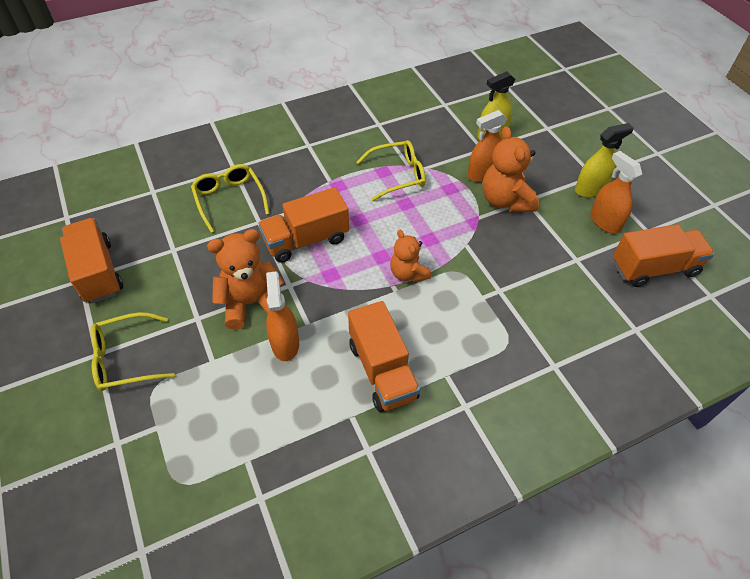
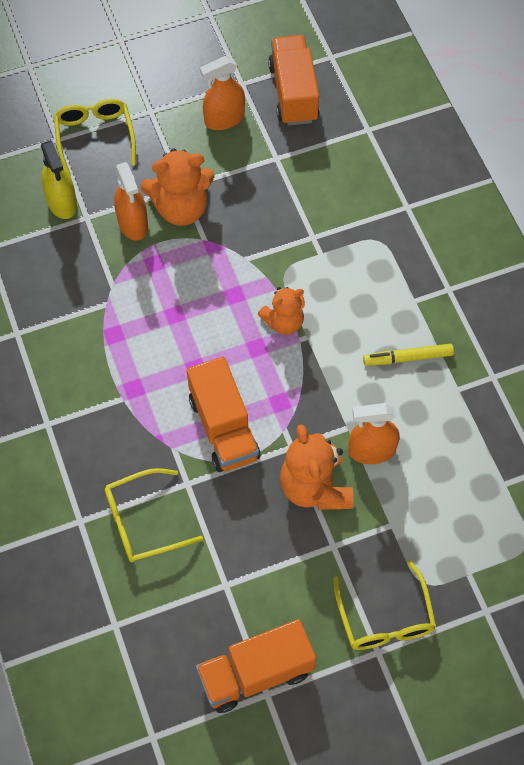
camera: 85 degrees left, 10 degrees up
(382, 370) = (408, 358): orange truck -> yellow marker
(397, 175) = (123, 318): yellow glasses -> yellow glasses (95, 137)
(590, 189) = (172, 120): yellow spray bottle -> none

